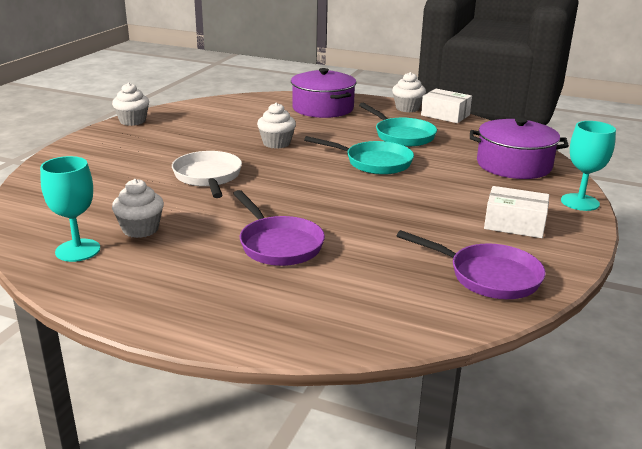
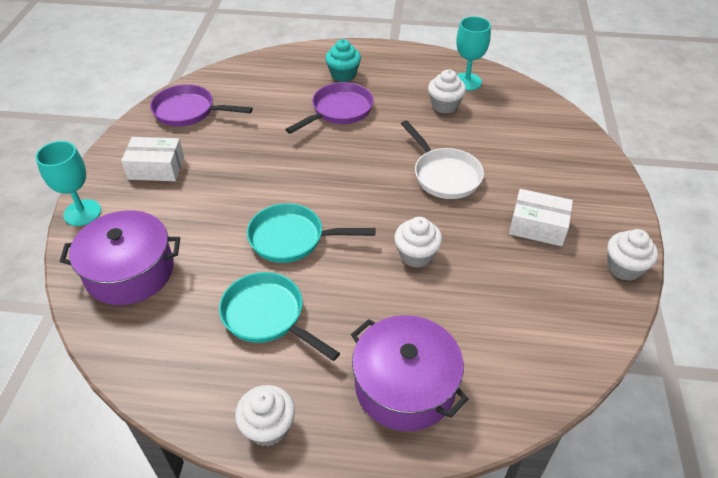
camera: 165 degrees right, 20 degrees up
(243, 289) = (343, 74): none -> turquoise cupcake
(278, 244) = (339, 111): purple pan -> purple pan turned 90 degrees clockwise
(445, 115) = (204, 413): white box -> white box (537, 226)

